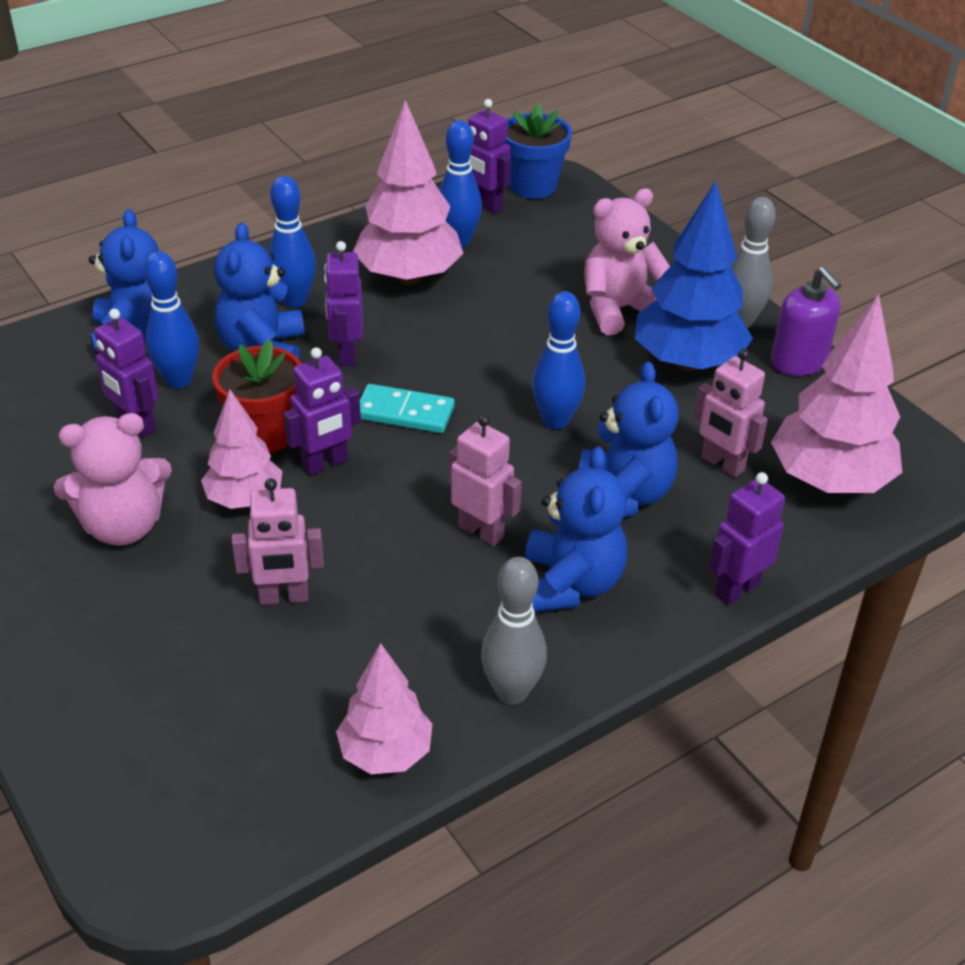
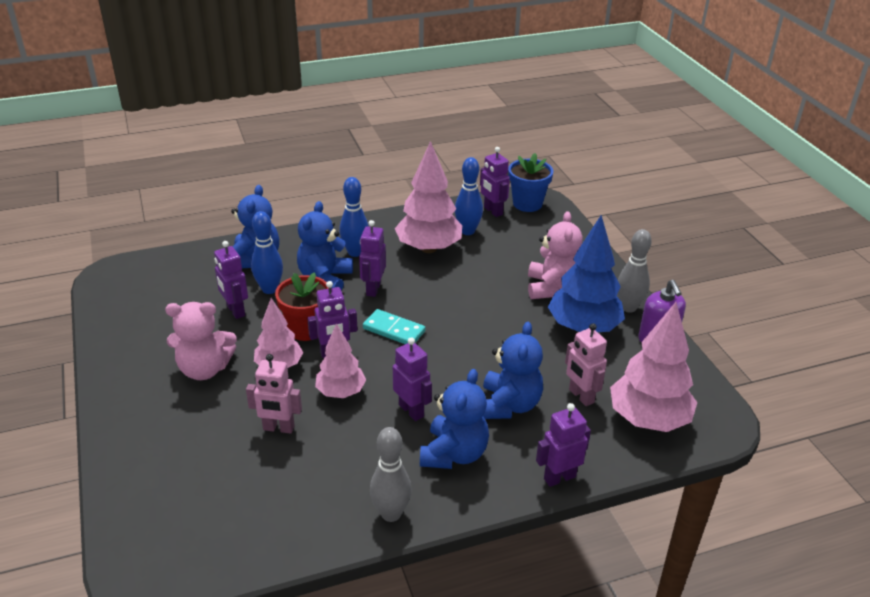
camera: 15 degrees right, 5 degrees down
(386, 753) = (300, 534): pink tree -> pink tree (341, 392)
(481, 531) = (411, 410): pink robot -> purple robot
(555, 421) = (484, 350): blue bowling pin -> none
(619, 309) = (552, 288): pink teddy bear -> pink teddy bear turned 105 degrees clockwise

